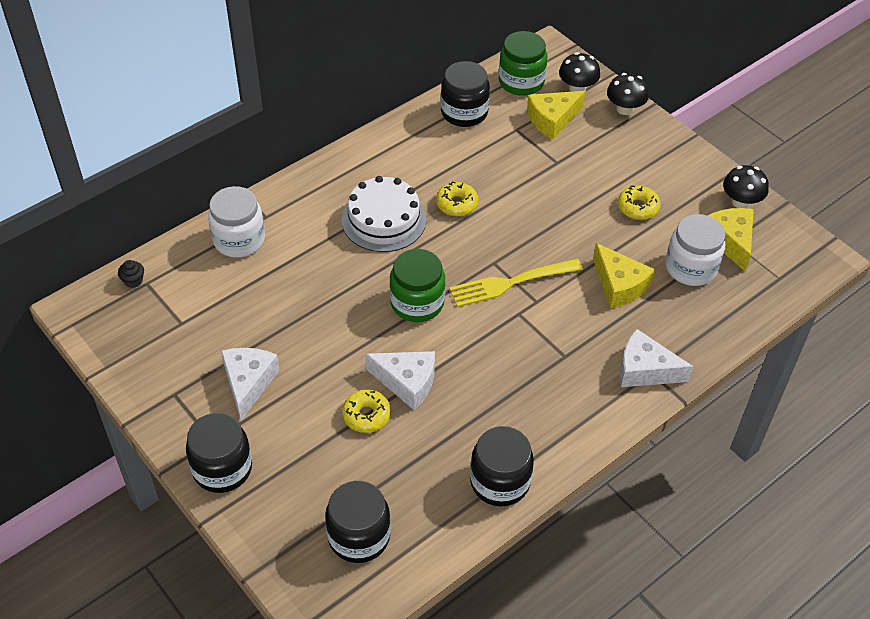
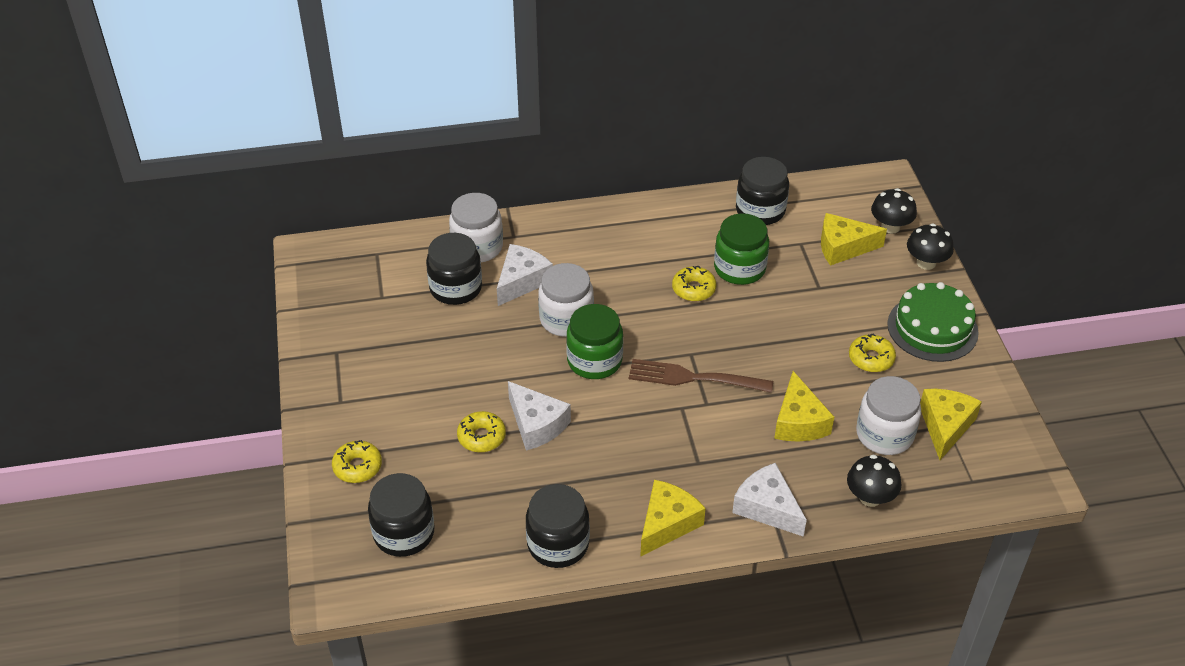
camera: 30 degrees right, 5 degrees down
(133, 281) = (367, 248): black cupcake -> none
(222, 468) = (332, 428): black jar -> black jar (456, 288)
(248, 383) = (402, 368): white cheese -> white cheese (521, 281)
(272, 494) = (357, 467): none -> yellow donut
(366, 275) = (566, 319): none -> white jar
(384, 220) = (616, 278): white cake -> none
(511, 282) = (695, 378): yellow fork -> brown fork
(521, 82) = (837, 202): green jar -> green jar (739, 268)
(576, 421) = (667, 524): none -> yellow cheese
(666, 162) = (932, 328): none -> green cake
(741, 202) = (985, 394): black mushroom -> black mushroom (870, 497)

